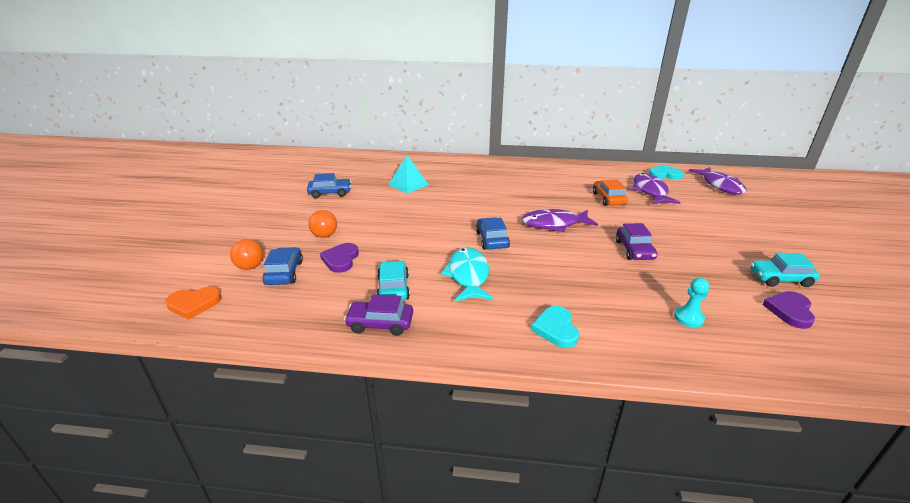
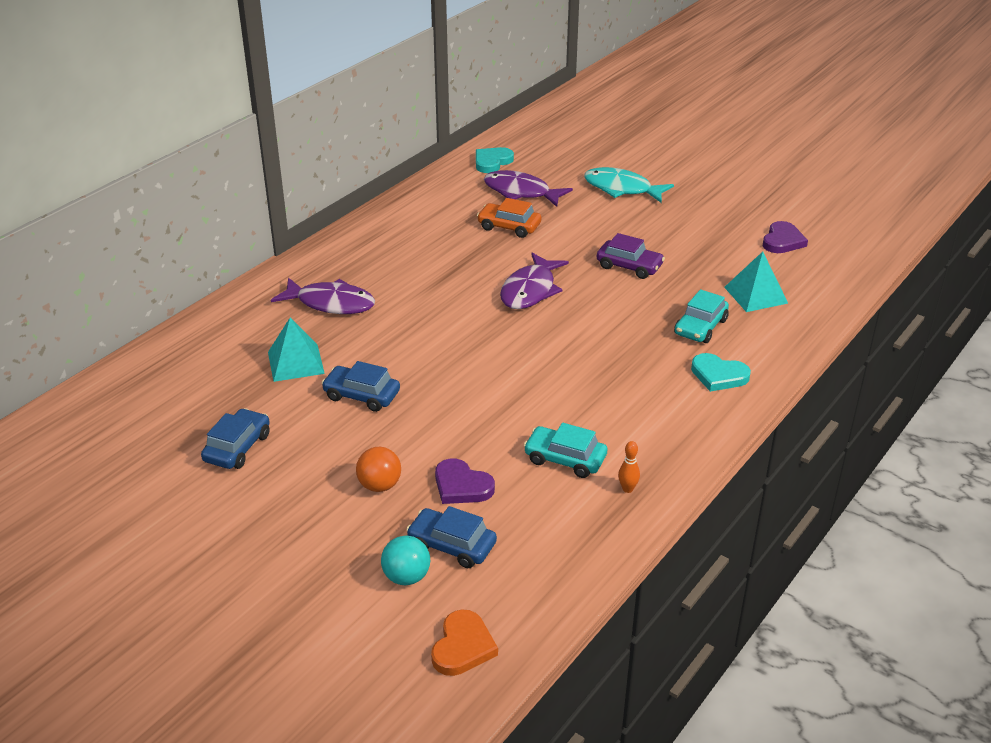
camera: 60 degrees left, 5 degrees up
(250, 267) = (406, 577): orange ball -> turquoise ball
(380, 324) = (627, 489): purple car -> orange bowling pin
(468, 276) = (585, 395): turquoise fish -> turquoise fish (622, 189)
(492, 240) = (523, 349): blue car -> blue car (361, 395)
(688, 318) = (755, 295): turquoise pawn -> turquoise pyramid
(720, 185) = (553, 145): purple fish -> purple fish (331, 303)
(780, 278) = (738, 217): turquoise car -> turquoise car (700, 327)
(789, 311) = (782, 241): purple heart -> purple heart turned 120 degrees counterclockwise

